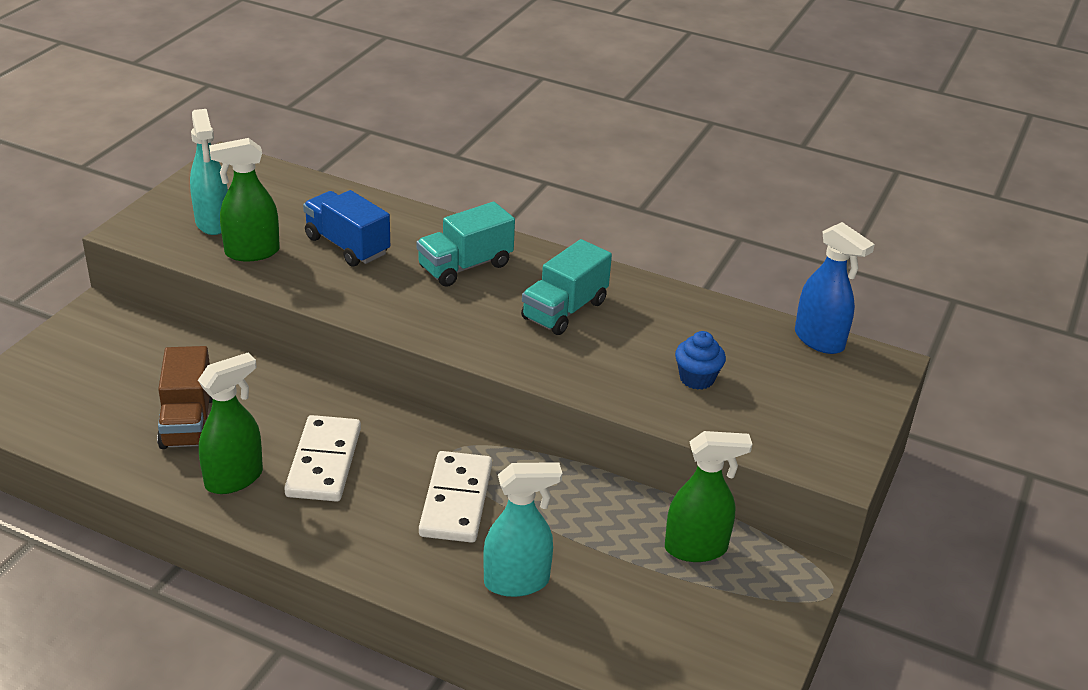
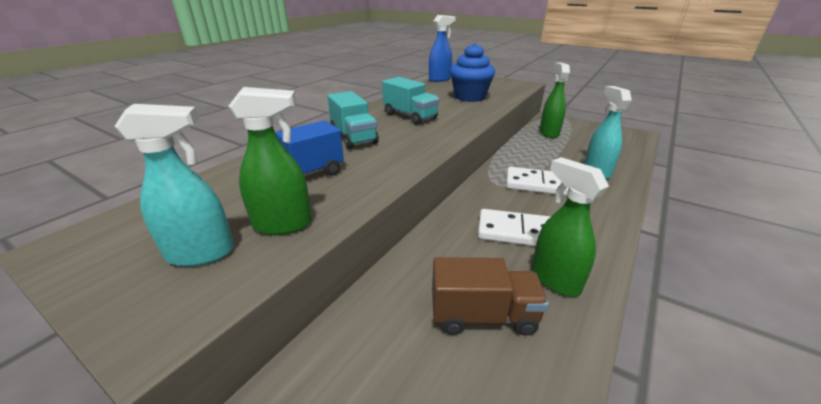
camera: 80 degrees left, 5 degrees down
(251, 252) = (283, 224): green spray bottle -> green spray bottle turned 90 degrees counterclockwise
(697, 378) = (470, 97): blue cupcake -> blue cupcake, size x1.80

